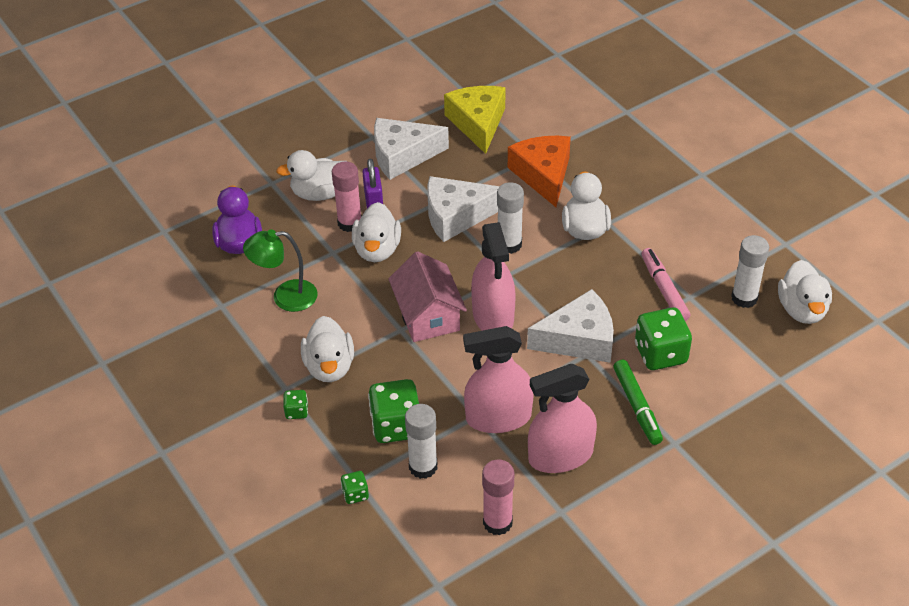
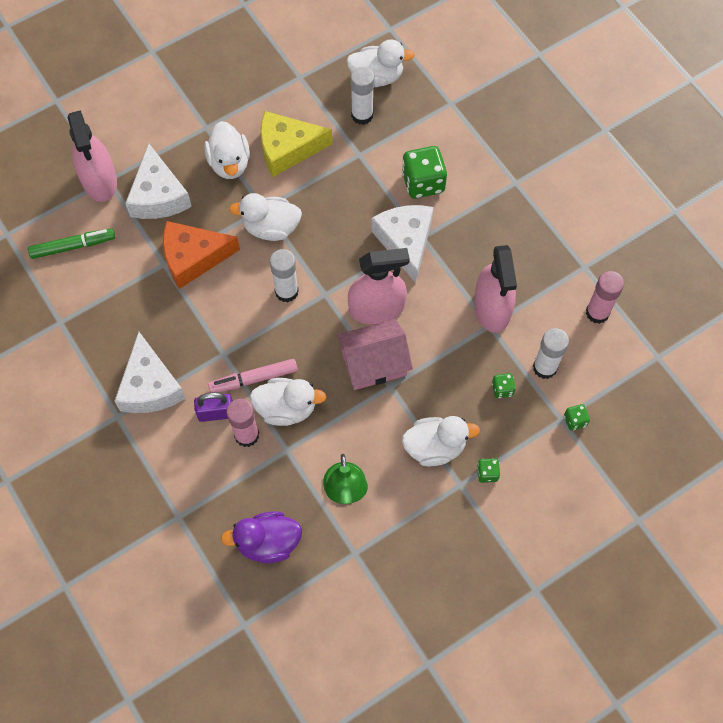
camera: 90 degrees left, 20 degrees up
(320, 193) = (200, 466): white duck -> white duck (229, 163)
(396, 426) = (502, 389): green dice -> green dice, size x0.49
(456, 216) = (244, 336): white cheese -> white cheese (158, 196)
(478, 123) = (108, 314): yellow cheese -> yellow cheese (287, 149)
(560, 456) = (530, 264): pink spray bottle -> pink spray bottle (99, 180)
(637, 406) = (479, 205): green marker -> green marker (73, 246)
(664, 289) = (349, 172): pink marker -> pink marker (253, 379)

